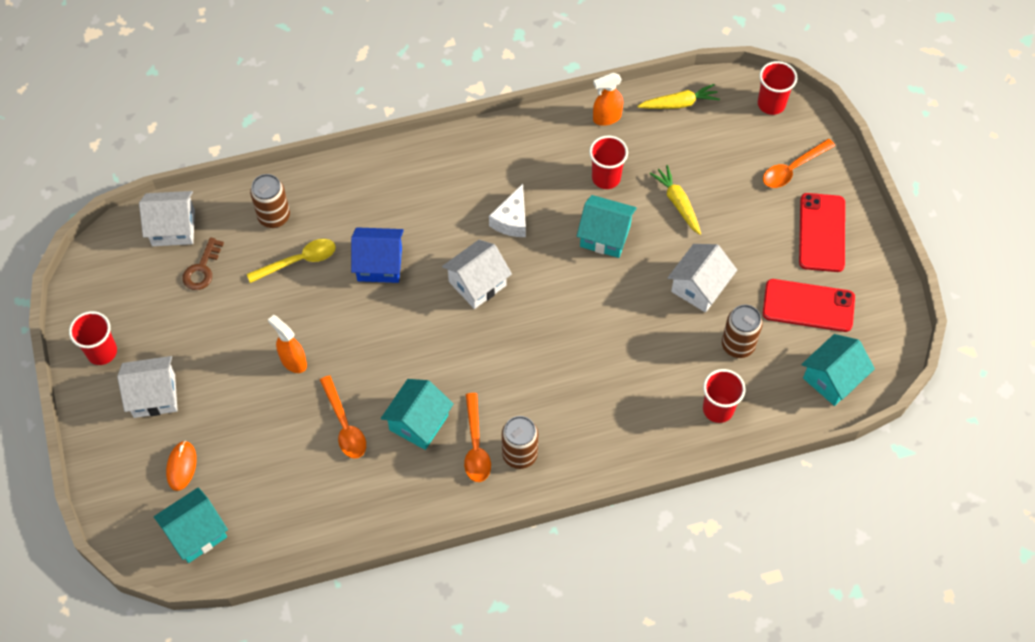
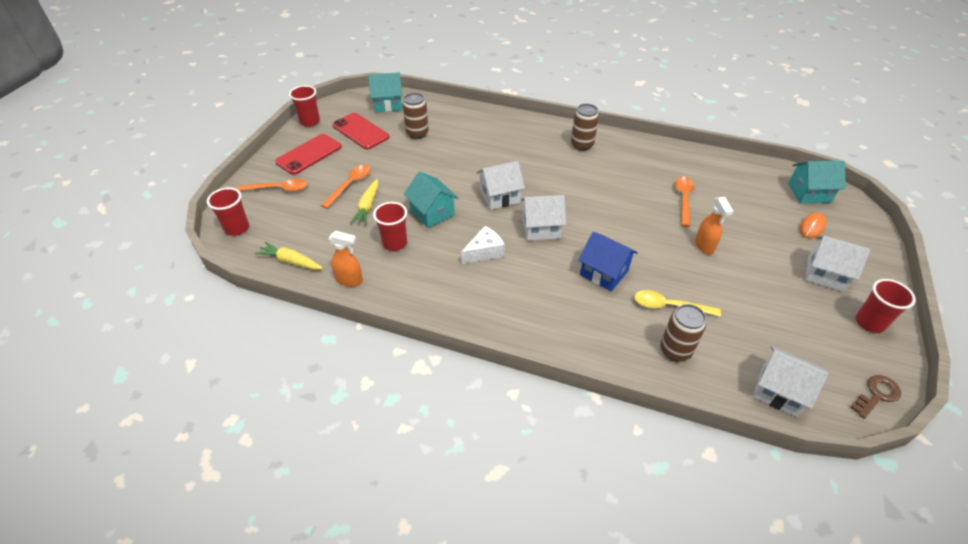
camera: 145 degrees left, 15 degrees down
(202, 269) = (759, 342): brown key -> brown key (876, 395)
(419, 422) = (633, 181): turquoise house -> none
(475, 445) = (605, 158): orange spoon -> orange spoon (350, 185)
(699, 287) = (406, 164): white house -> white house (499, 196)
(718, 409) = (457, 117): red cup -> red cup (310, 121)

